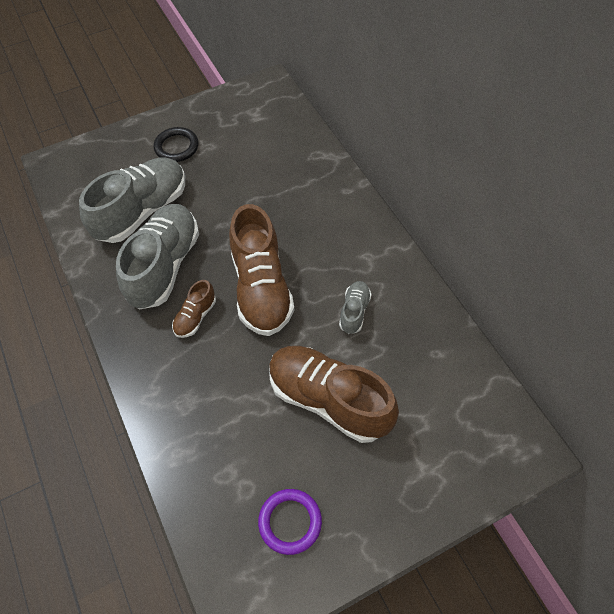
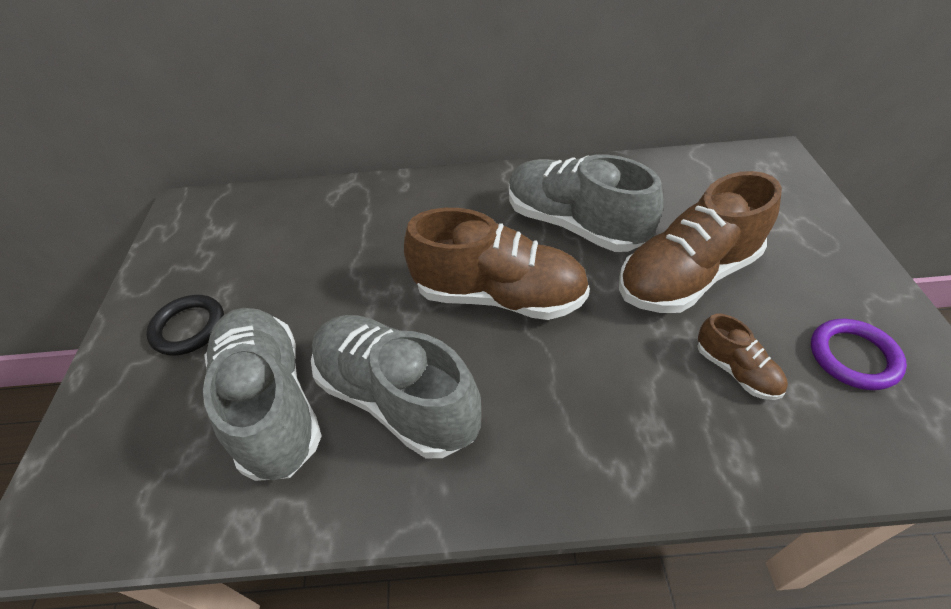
camera: 65 degrees left, 10 degrees down
(195, 317) = (509, 380): brown shoe -> brown shoe (736, 370)
(354, 311) = (574, 224): grey shoe -> grey shoe, size x2.13

